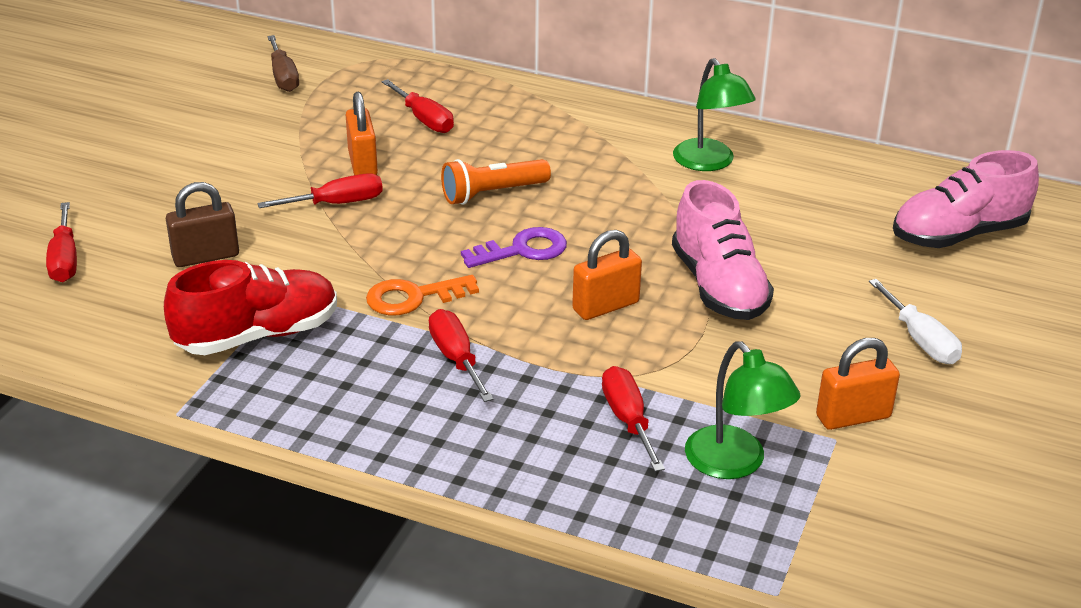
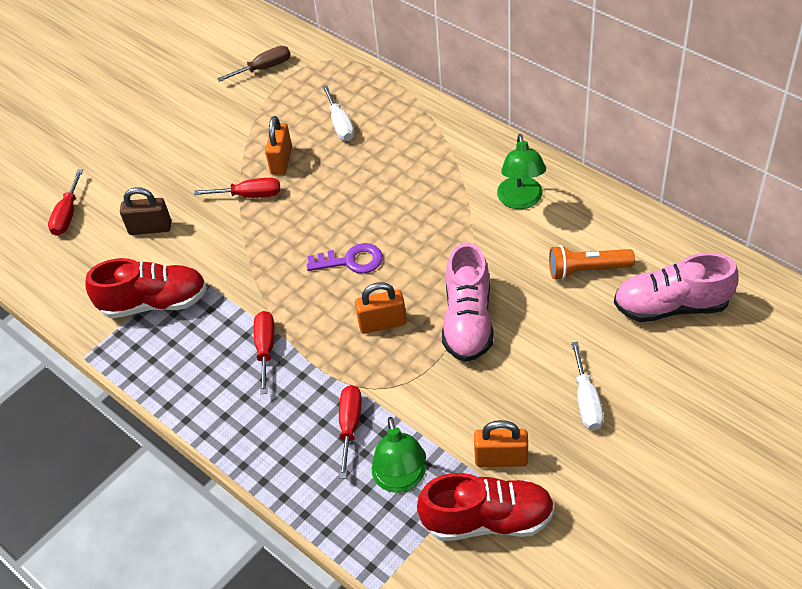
camera: 25 degrees right, 15 degrees up
(283, 77) = (264, 68): brown screwdriver -> brown screwdriver turned 120 degrees counterclockwise
(413, 297) = (262, 290): orange key -> none
(424, 120) = (340, 125): red screwdriver -> white screwdriver
(492, 193) = (354, 204): orange flashlight -> orange flashlight (587, 270)
(878, 483) = (488, 520): none -> red shoe

